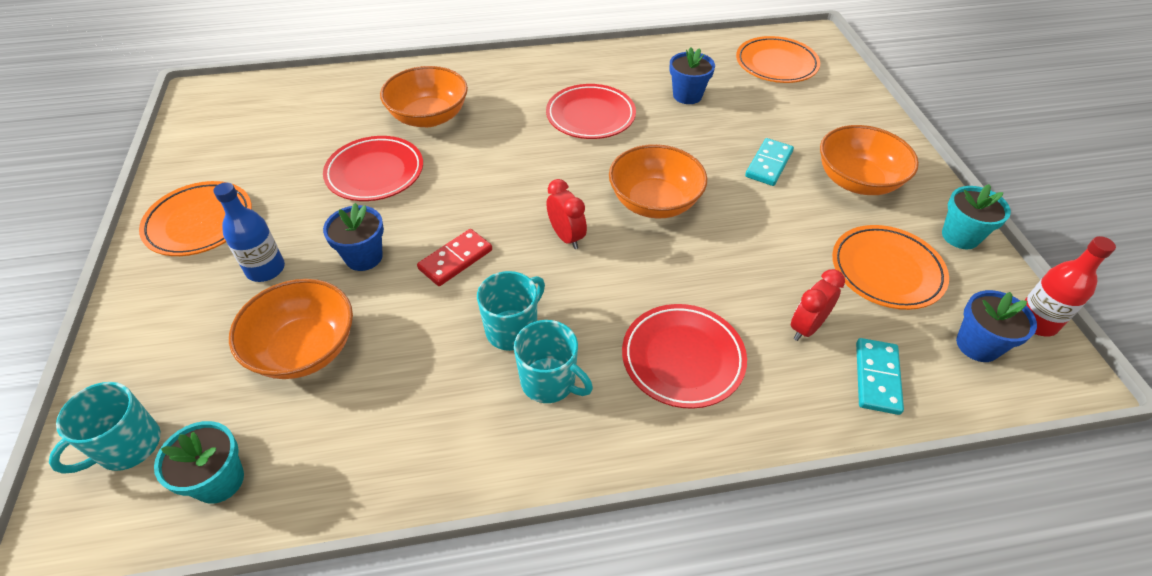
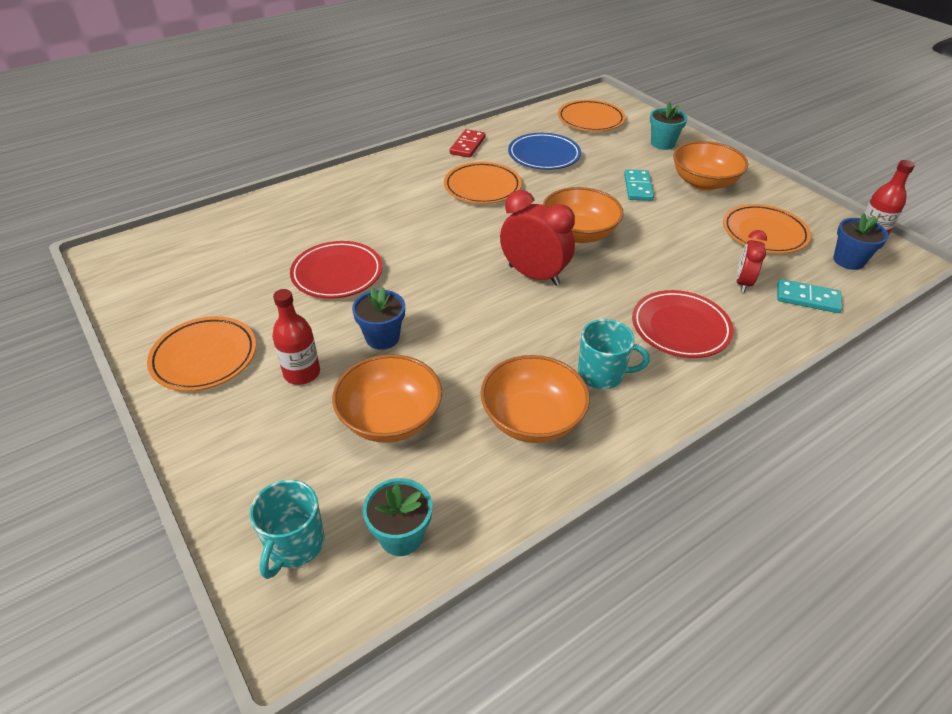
camera: 25 degrees left, 5 degrees down
(265, 269) = (302, 373): blue bottle -> red bottle
(429, 117) = (348, 220): orange bowl -> orange bowl (532, 419)
(455, 259) = (461, 316): red domino -> red domino (467, 145)
(513, 329) = (546, 349): turquoise mug -> none
(566, 237) = (534, 275): red clock -> red clock, size x1.66
(590, 116) = (482, 187): red plate -> orange plate
(687, 95) = (544, 155): blue flower pot -> blue plate
(877, 378) = (807, 298): turquoise domino -> turquoise domino turned 60 degrees counterclockwise
(960, 236) = (791, 199): turquoise flower pot -> turquoise flower pot (662, 143)

